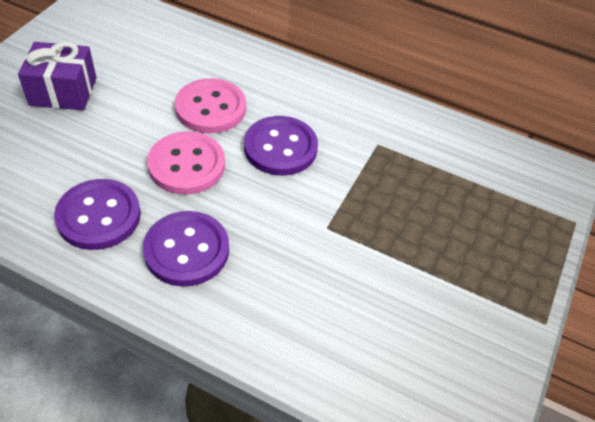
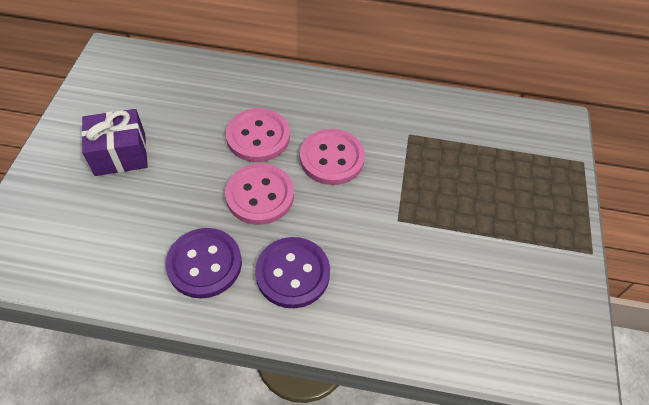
camera: 15 degrees left, 5 degrees up
(280, 148) = (332, 158): purple button -> pink button

